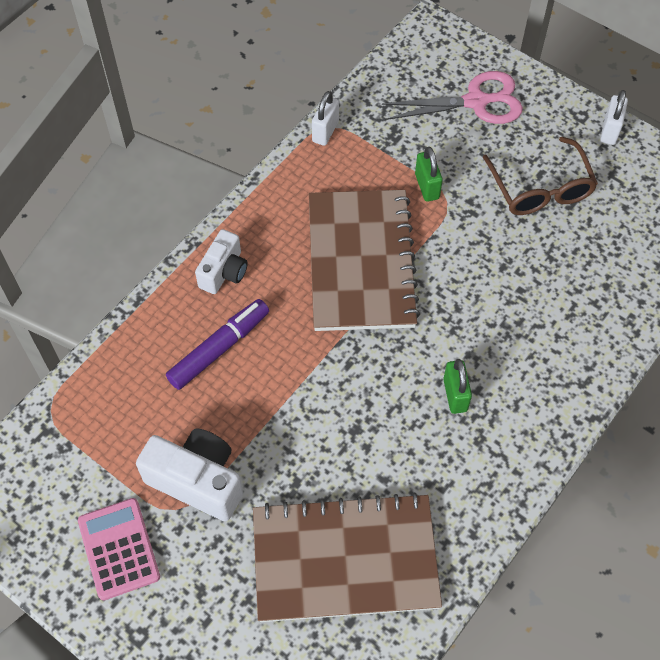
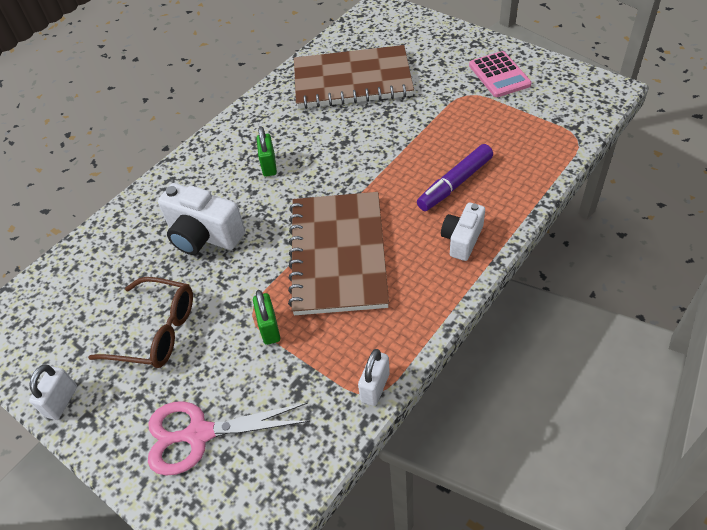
camera: 175 degrees left, 10 degrees down
(197, 481) = (455, 108): white camera -> white camera (204, 236)
(540, 189) = (156, 331): brown glasses -> brown glasses turned 120 degrees clockwise

